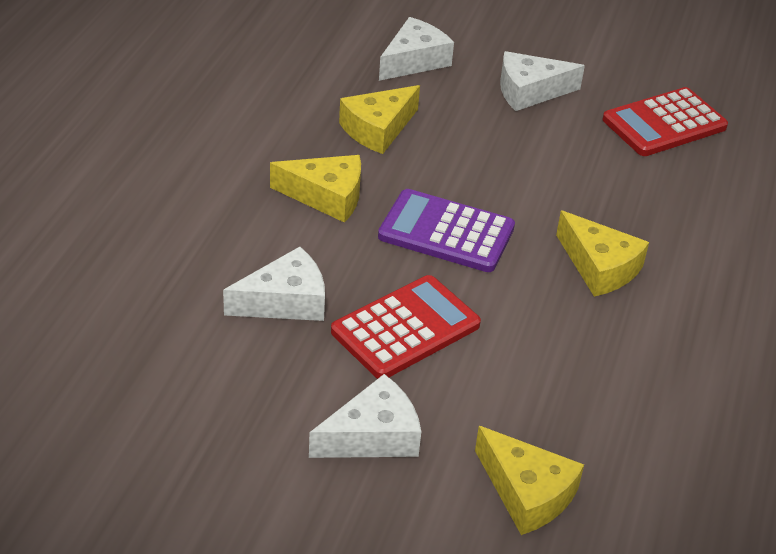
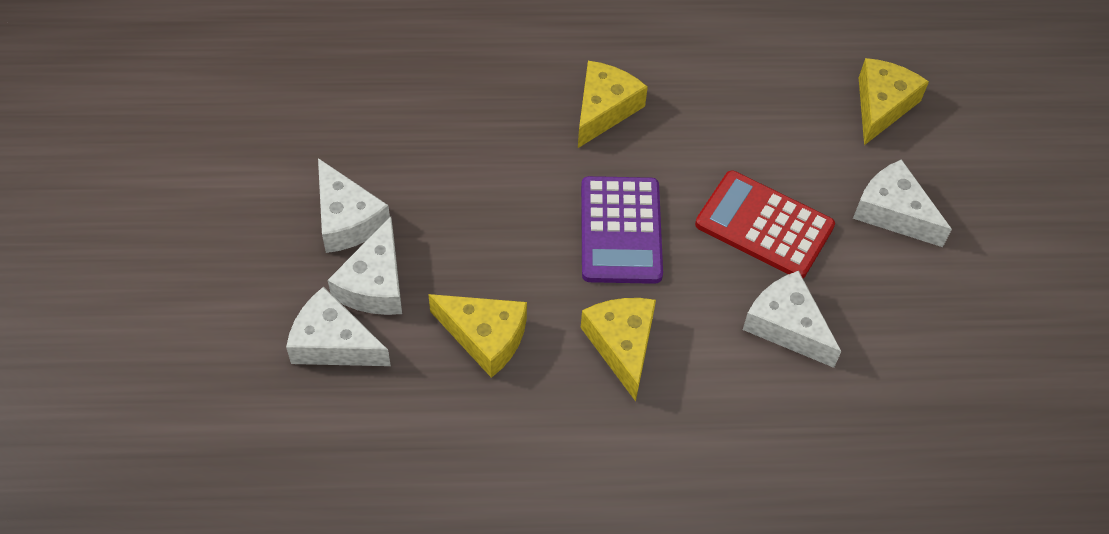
camera: 110 degrees left, 15 degrees up
(458, 90) = (374, 284): none -> white cheese
(664, 124) = (355, 98): red calculator -> none

